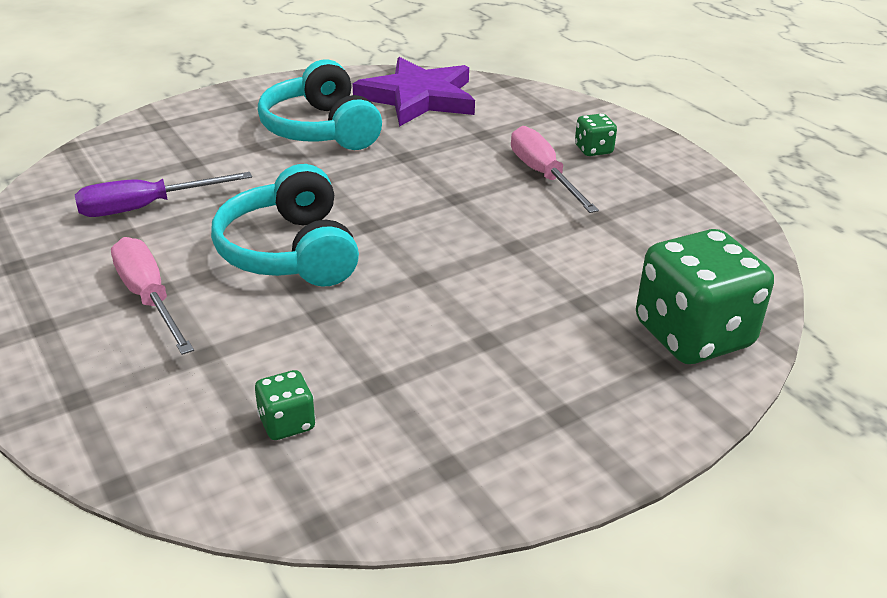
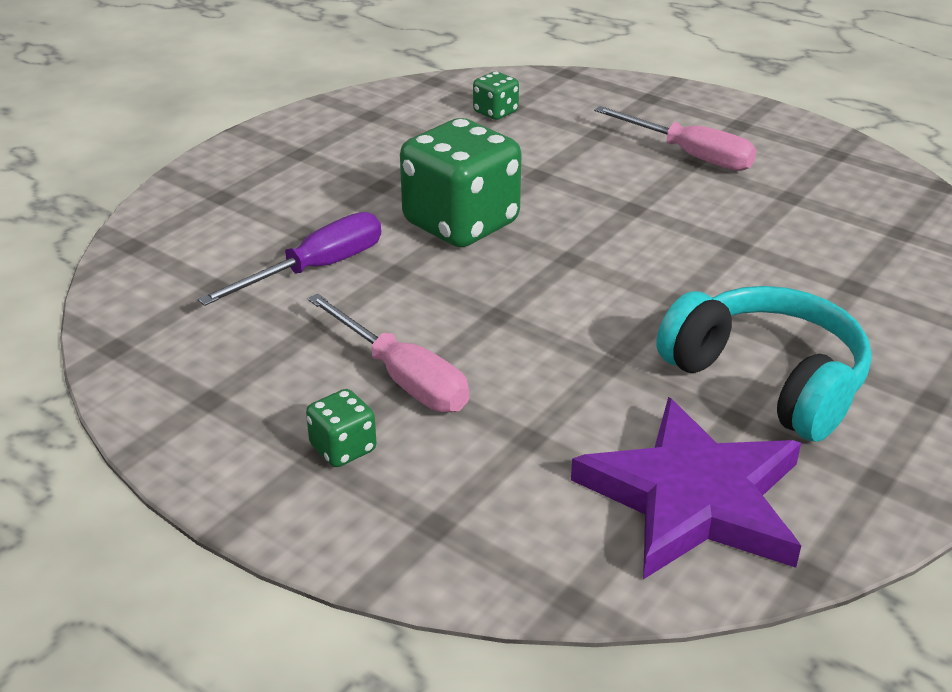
camera: 160 degrees right, 0 degrees up
(146, 207) = (813, 223): purple screwdriver -> purple screwdriver (315, 269)
(290, 252) = (618, 214): turquoise headphones -> none
(693, 335) = (193, 225): green dice -> green dice (461, 224)

